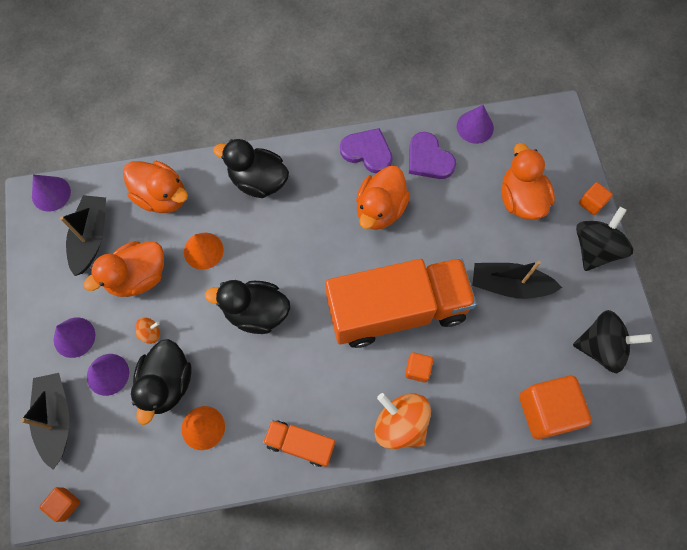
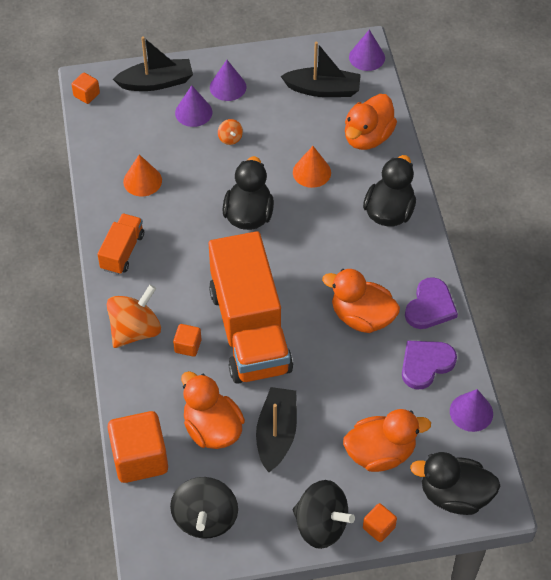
camera: 90 degrees right, 15 degrees down
(138, 277) = (284, 126): orange duck -> orange duck (212, 429)
(167, 384) = (183, 153): black duck -> black duck (454, 495)

